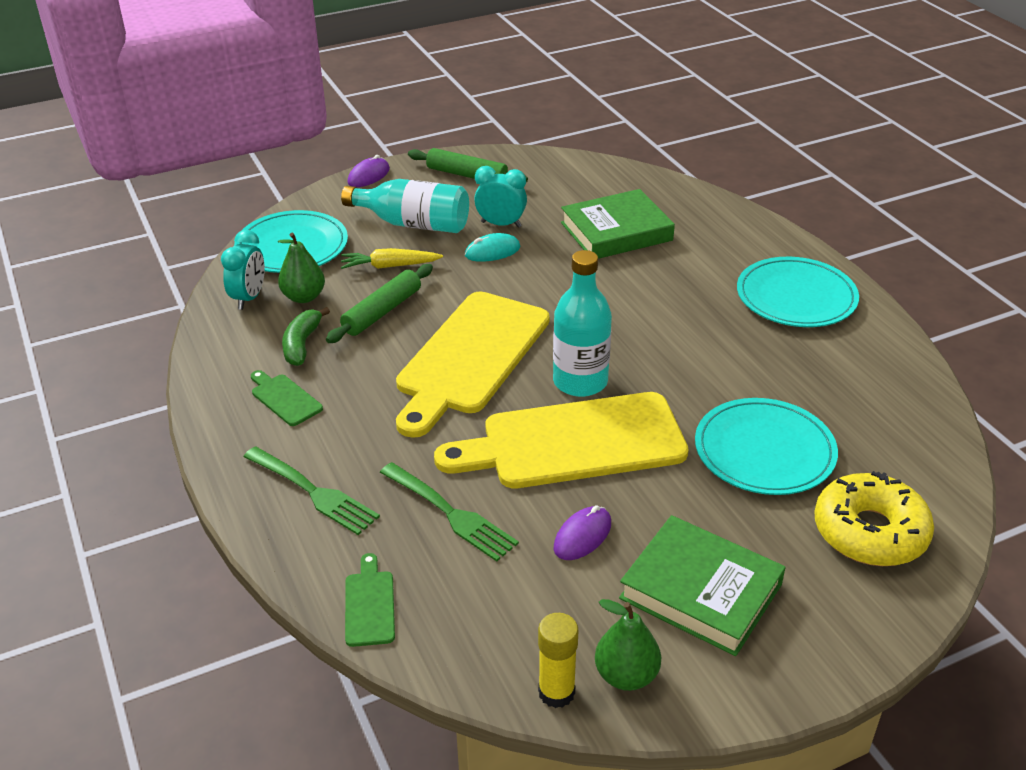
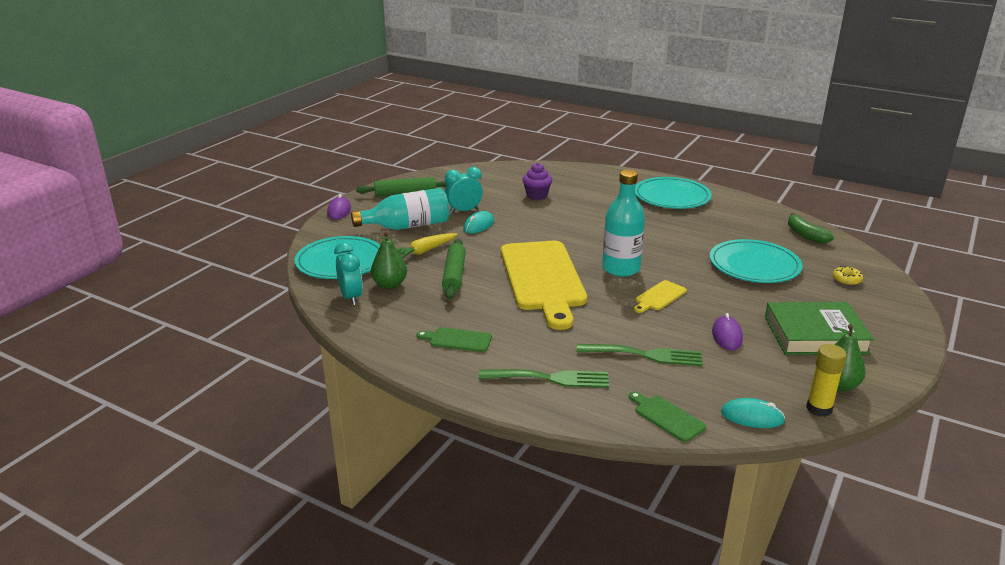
camera: 35 degrees left, 10 degrees down
(302, 344) = (426, 309): green banana -> green banana (805, 235)
(462, 657) = (752, 417): none -> turquoise mouse
(573, 442) = (659, 297): yellow cutting board -> yellow cutting board, size x0.41
(616, 231) = (537, 195): green book -> purple cupcake
(870, 532) = (846, 280): yellow donut -> yellow donut, size x0.41

